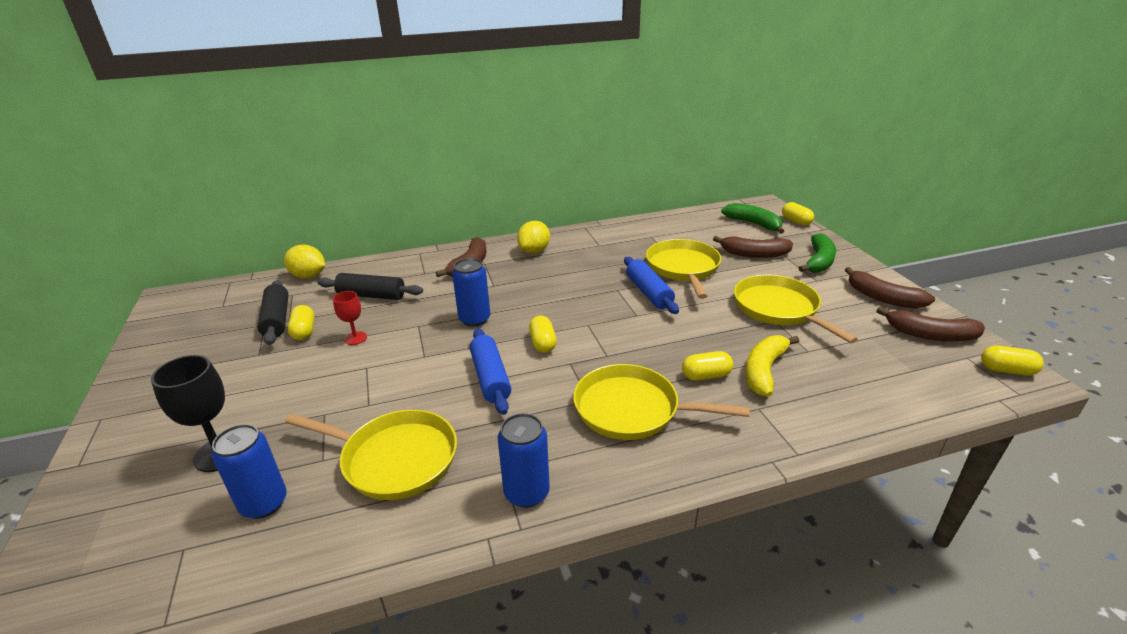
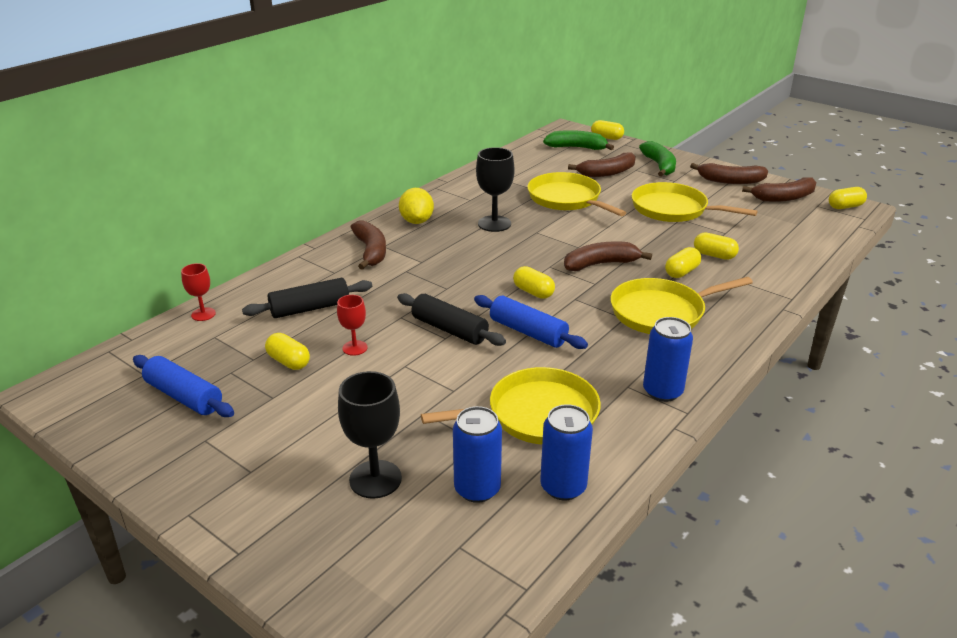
camera: 35 degrees left, 0 degrees up
(277, 319) = (238, 363): black rolling pin -> black rolling pin (449, 329)
(308, 276) = (203, 314): yellow lemon -> red goblet
(474, 319) = (446, 294): blue can -> blue can (563, 487)
(591, 271) = (494, 224): none -> black goblet
(636, 339) = (601, 264): none -> brown banana
(648, 293) = (565, 226): blue rolling pin -> blue rolling pin (184, 396)
(764, 371) = (714, 255): yellow banana -> yellow capsule

